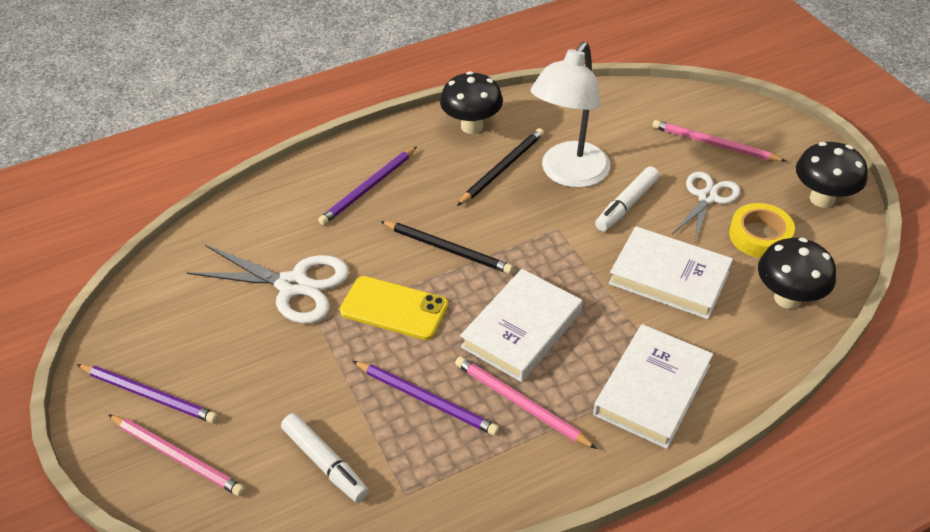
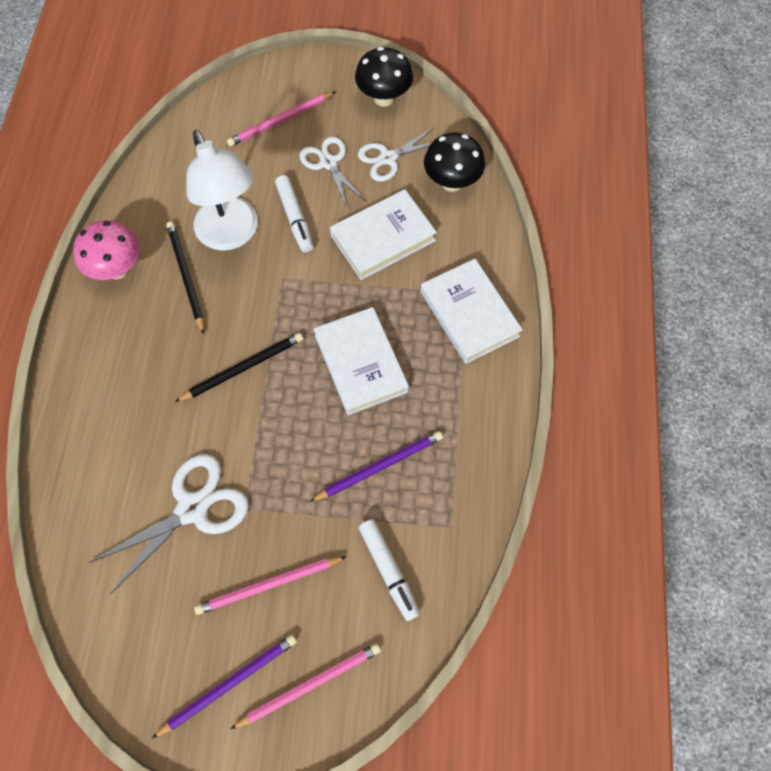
camera: 60 degrees left, 20 degrees up
(325, 462) = (388, 570): white marker -> white marker turned 75 degrees clockwise
(368, 188) = (124, 390): purple pencil -> none
(394, 308) = (275, 442): yellow phone -> none
(472, 126) = (117, 269): black mushroom -> pink mushroom
(520, 403) = (425, 404): pink pencil -> pink pencil (268, 585)
(760, 236) = (388, 158): yellow tape -> white scissors

